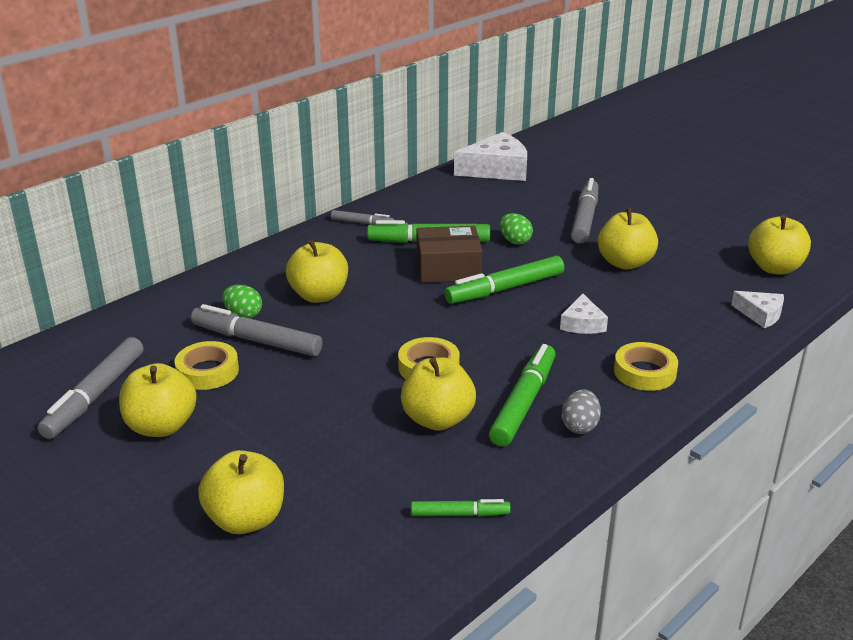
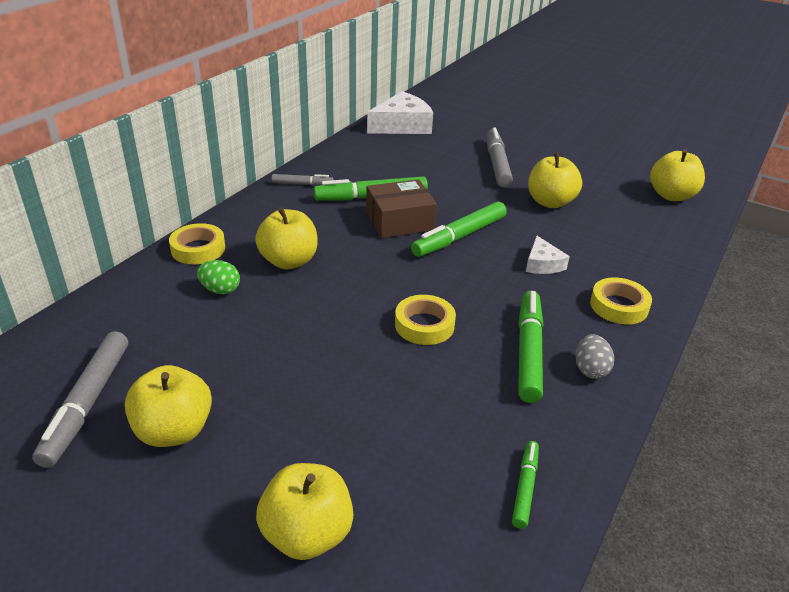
camera: 15 degrees left, 5 degrees up
(207, 371) = (204, 358): yellow tape -> yellow tape (198, 249)
(256, 340) = (243, 316): grey marker -> none
(437, 419) = (457, 381): yellow apple -> none
(459, 514) = (525, 488): green marker -> green marker turned 60 degrees counterclockwise
(515, 241) = (447, 190): green egg -> none
(760, 314) = (683, 239): white cheese -> none

